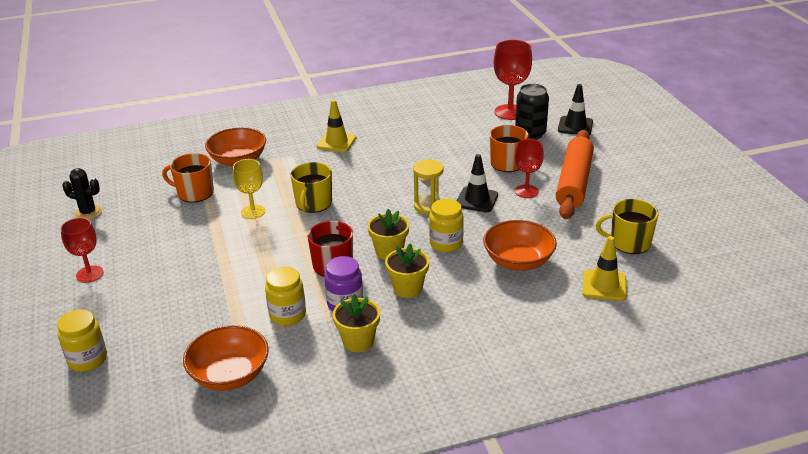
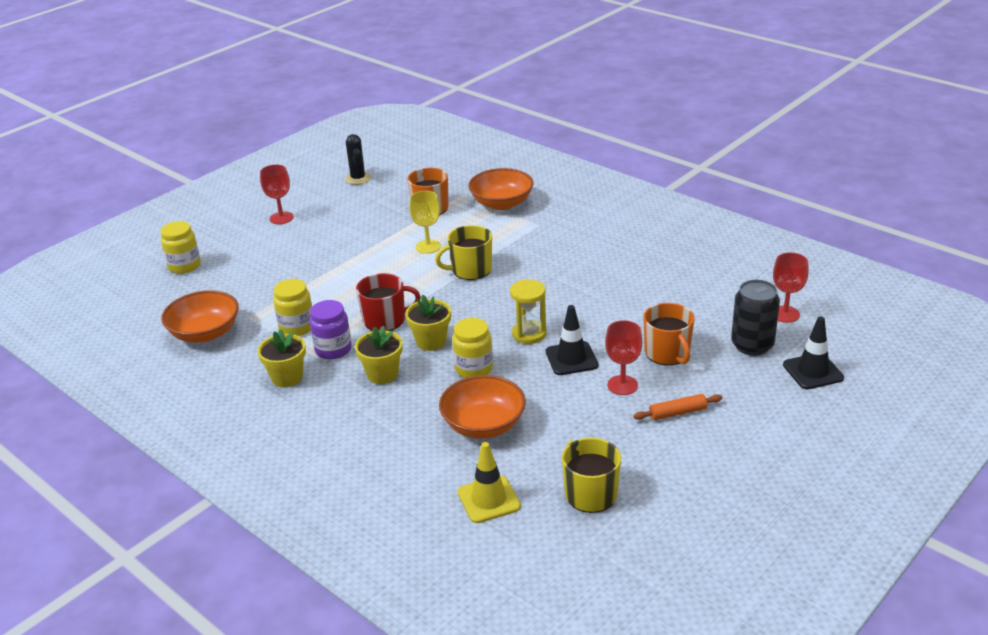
camera: 60 degrees right, 0 degrees up
(336, 142) = (590, 237): yellow traffic cone -> none
(510, 112) = (785, 314): red goblet -> red goblet, size x0.65
(574, 182) = (677, 413): orange rolling pin -> orange rolling pin, size x0.43

